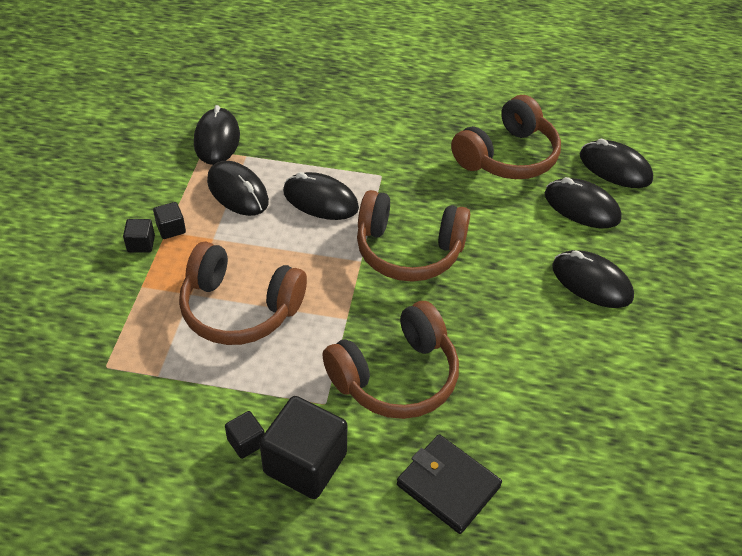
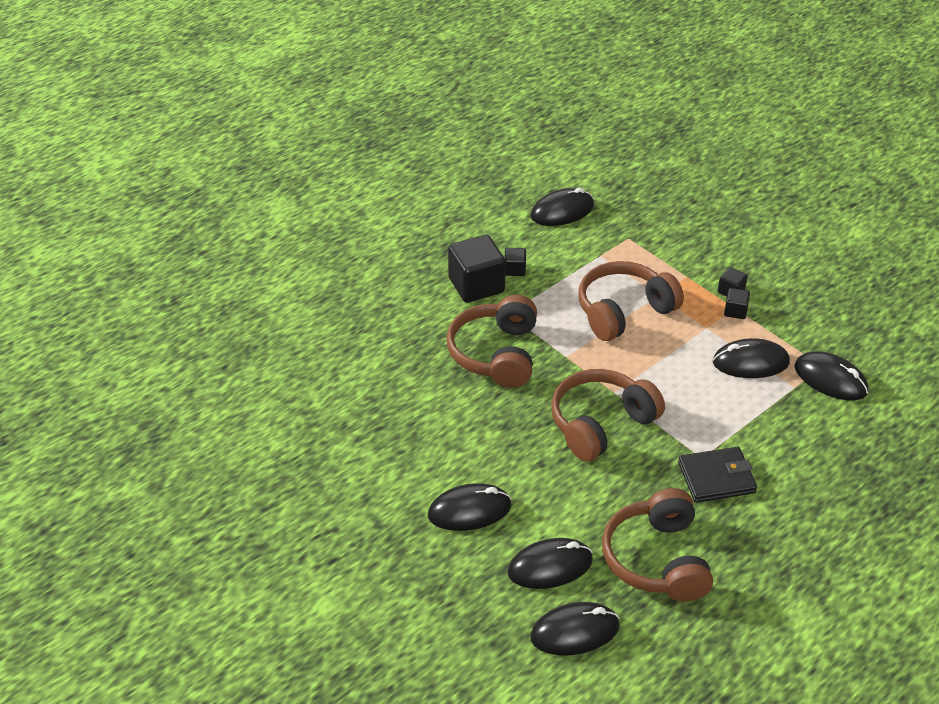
camera: 130 degrees right, 5 degrees down
(320, 200) = (701, 404): black mouse -> black mouse (562, 211)
(448, 485) = (400, 333): black wallet -> black wallet (716, 477)

